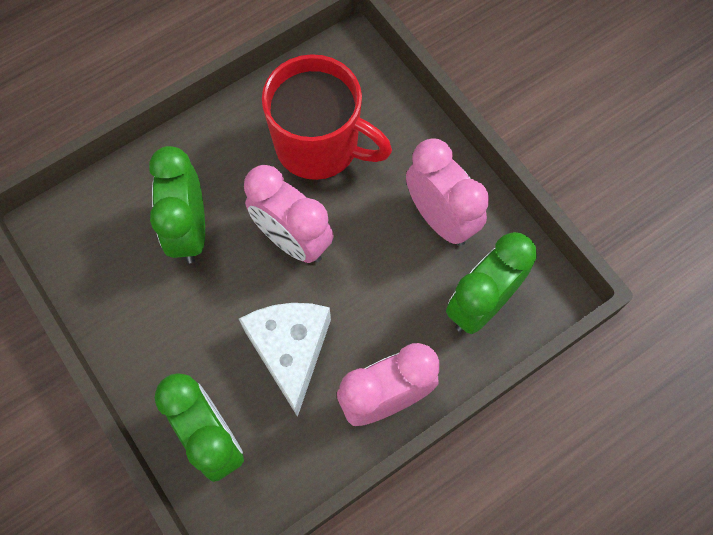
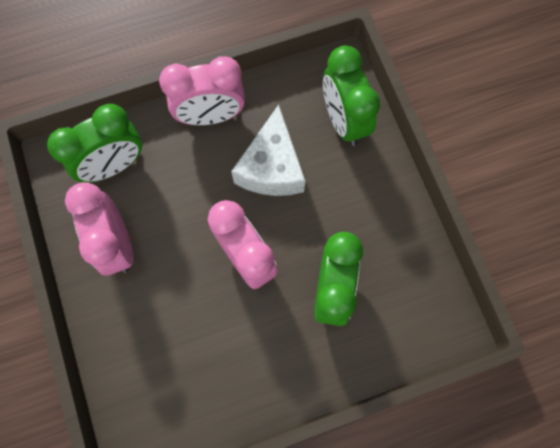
camera: 165 degrees left, 5 degrees up
(319, 146) = (198, 342): red mug -> none

